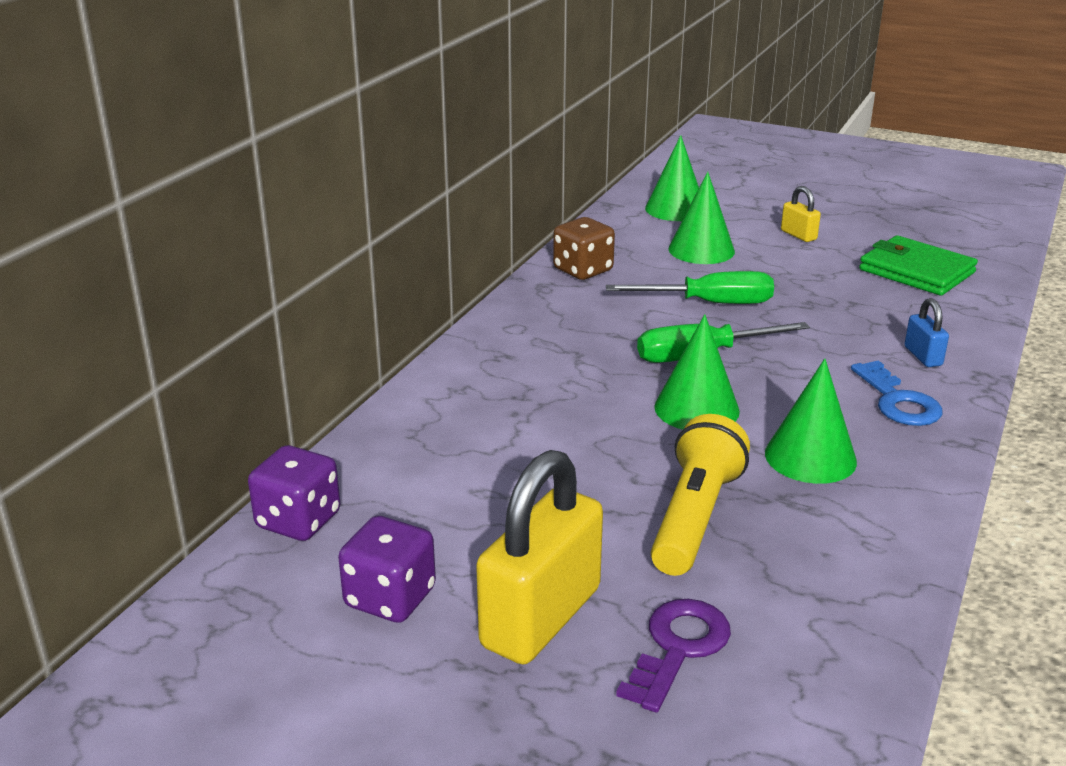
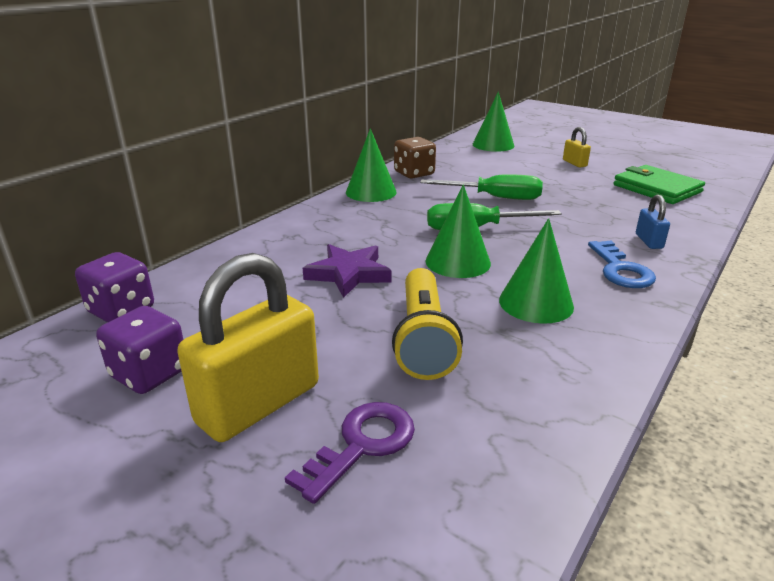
camera: 10 degrees right, 0 degrees up
(565, 439) = (348, 274): none -> purple star
(694, 517) = (423, 338): yellow flashlight -> yellow flashlight turned 150 degrees clockwise
(701, 250) = (501, 167): green cone -> green cone (371, 192)

